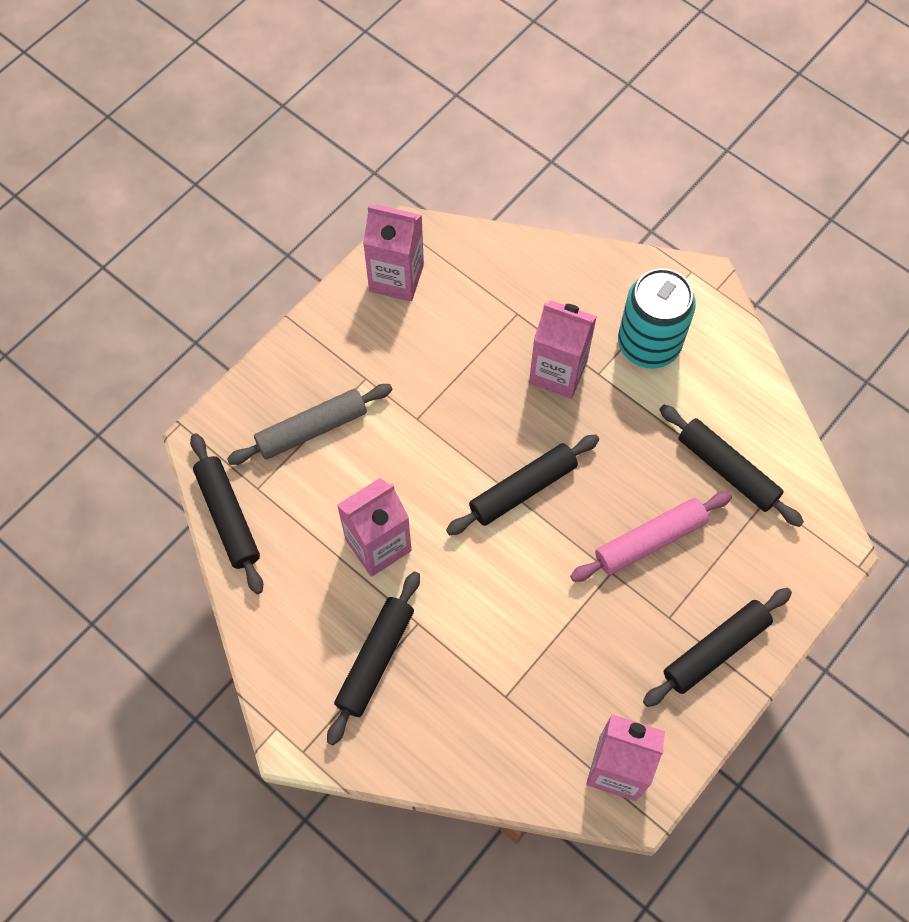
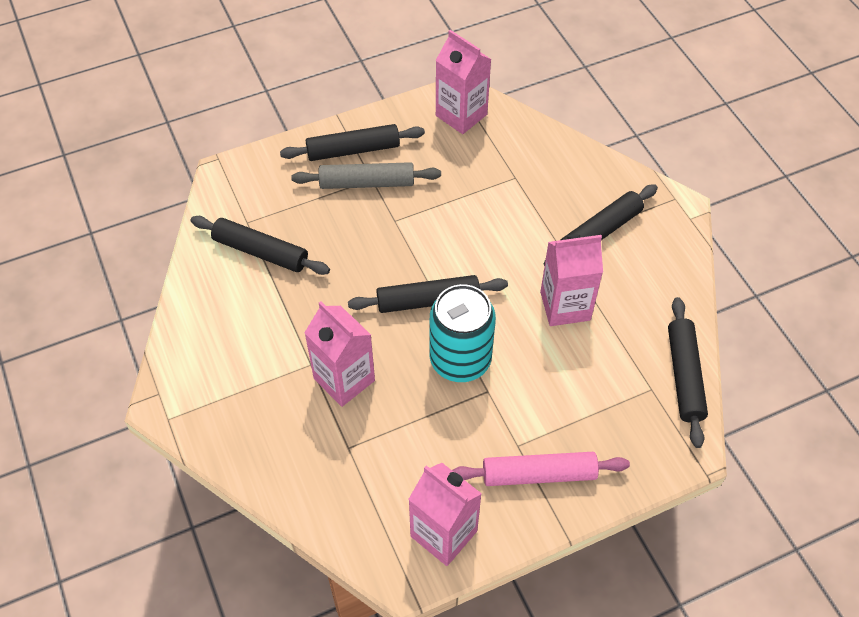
camera: 155 degrees left, 10 degrees down
(312, 429) = (585, 419): grey rolling pin -> grey rolling pin (367, 183)
(648, 344) = (252, 370): turquoise can -> turquoise can (460, 360)
(650, 540) = (353, 229): pink rolling pin -> pink rolling pin (538, 474)
(727, 470) = (260, 252): black rolling pin -> black rolling pin turned 45 degrees counterclockwise

